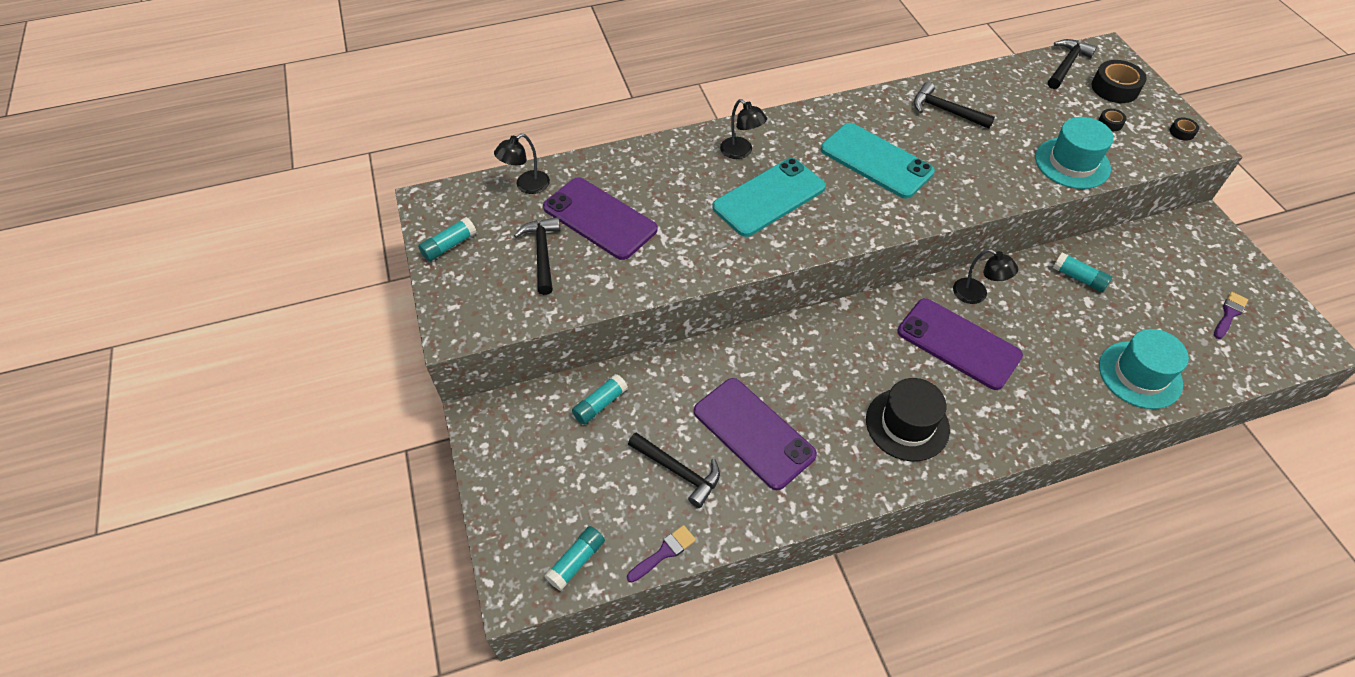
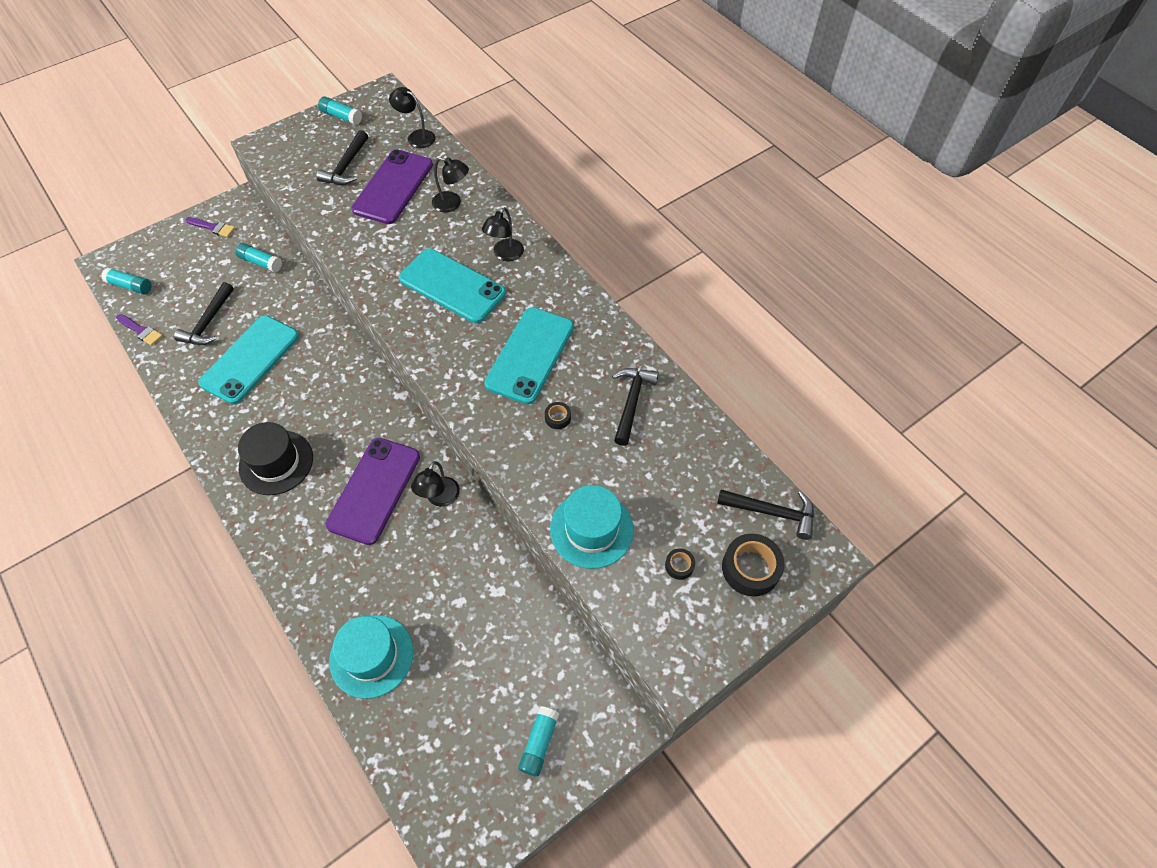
camera: 70 degrees right, 5 degrees up
(542, 254) = (346, 166): black hammer -> black hammer turned 135 degrees clockwise
(650, 176) = (452, 204): none -> black lamp
(753, 433) = (250, 359): purple phone -> turquoise phone
(1078, 278) = (489, 590): turquoise glue stick -> turquoise glue stick (539, 743)
(1182, 132) = (696, 648): black tape -> black tape (557, 418)
(1229, 314) = (480, 752): purple brush -> purple brush (213, 227)

